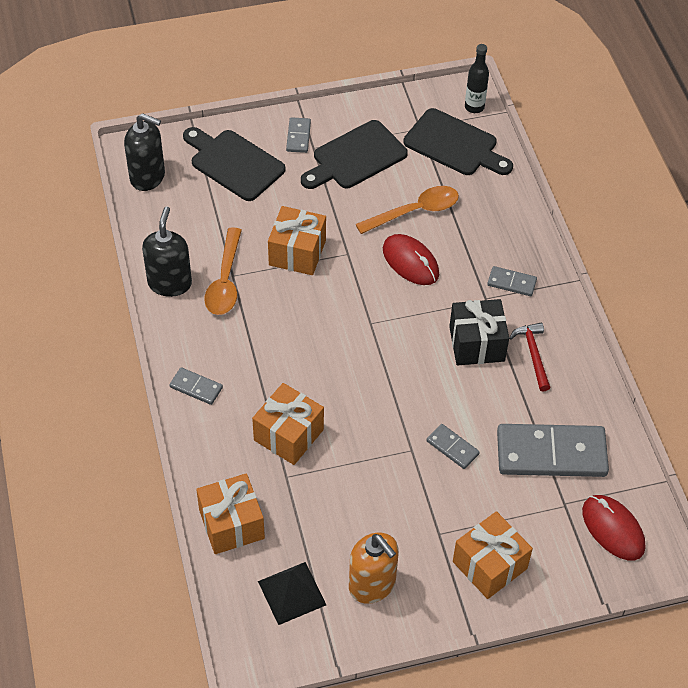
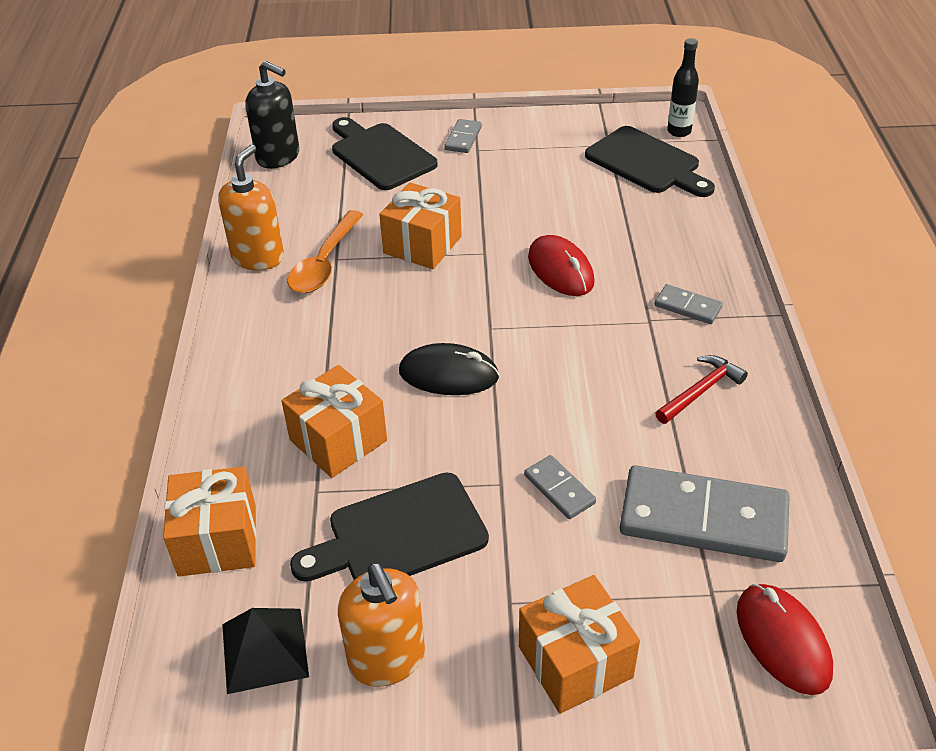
camera: 15 degrees right, 10 degrees down
(170, 283) = (258, 257): black soap dispenser -> orange soap dispenser
(196, 387) = (241, 369): grey domino -> none
(351, 368) = (448, 374): none -> black mouse
(356, 157) = (524, 163): black cutting board -> black cutting board (399, 534)
(414, 212) = (580, 220): orange spoon -> none
(476, 344) = (625, 368): black gift -> none
(533, 354) = (701, 391): red hammer -> red hammer turned 45 degrees clockwise

